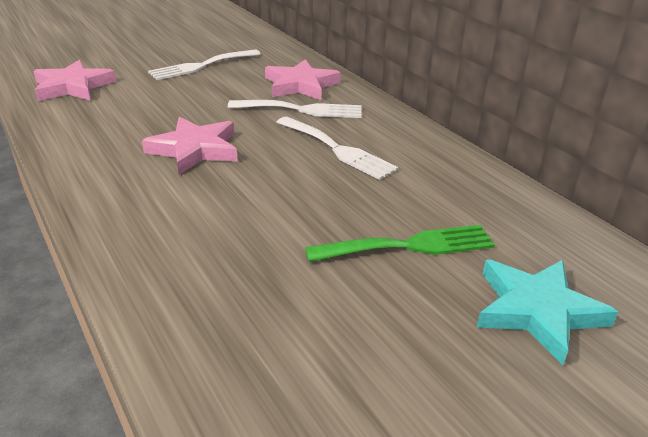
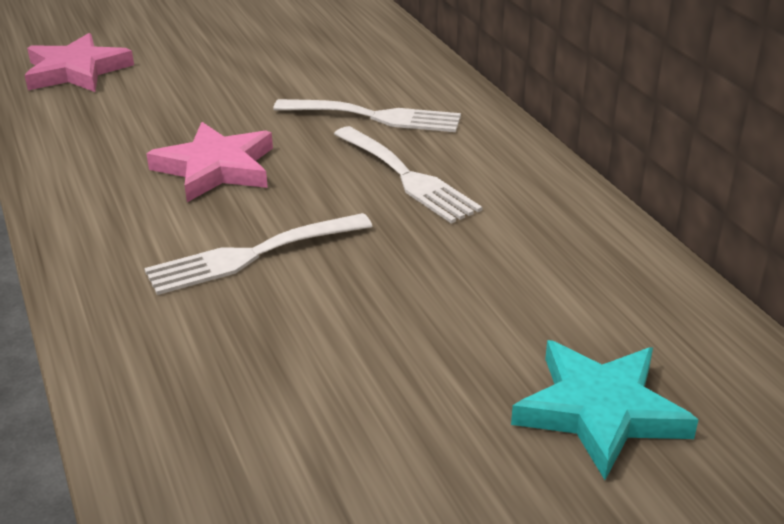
camera: 10 degrees right, 0 degrees up
(201, 66) = (254, 45): white fork -> white fork (250, 255)
(301, 85) = (385, 79): pink star -> none
(409, 246) = (461, 315): green fork -> none

